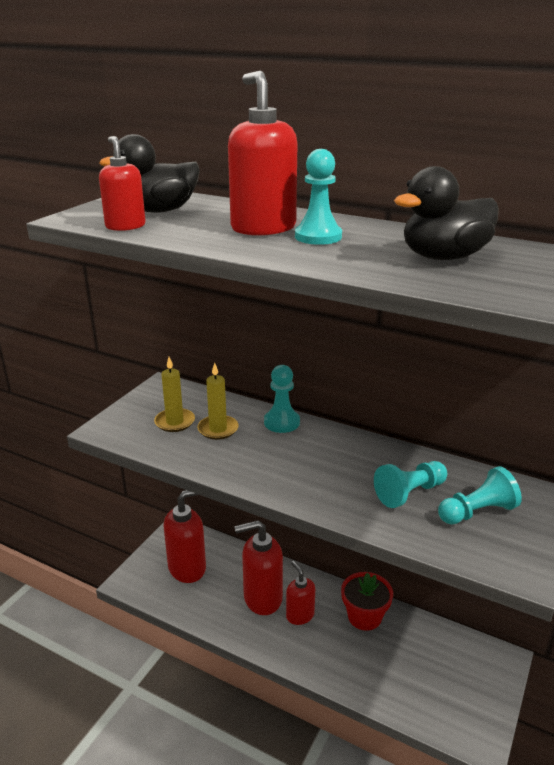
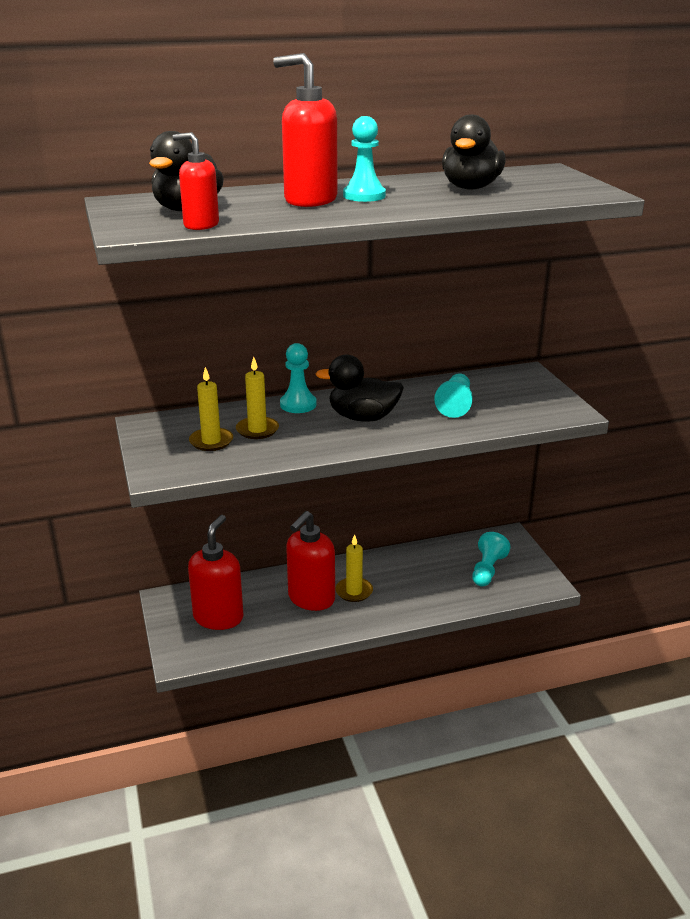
camera: 45 degrees left, 0 degrees up
(300, 615) = (354, 591): red soap dispenser -> yellow candle
(309, 461) = (363, 417): none -> black duck
(364, 616) = (399, 565): red flower pot -> none
(477, 512) = (506, 396): turquoise pawn -> turquoise pawn (487, 570)

